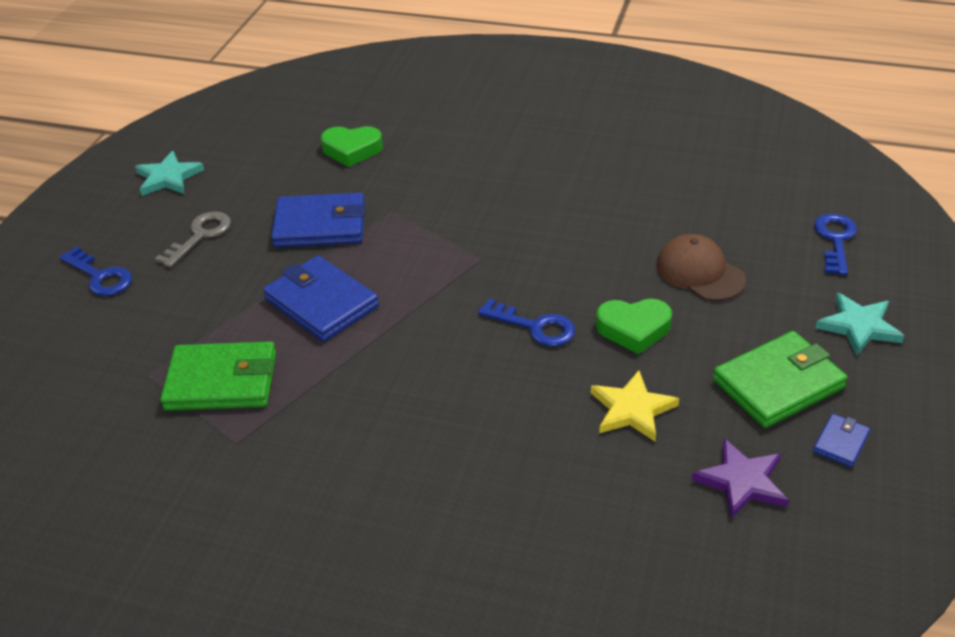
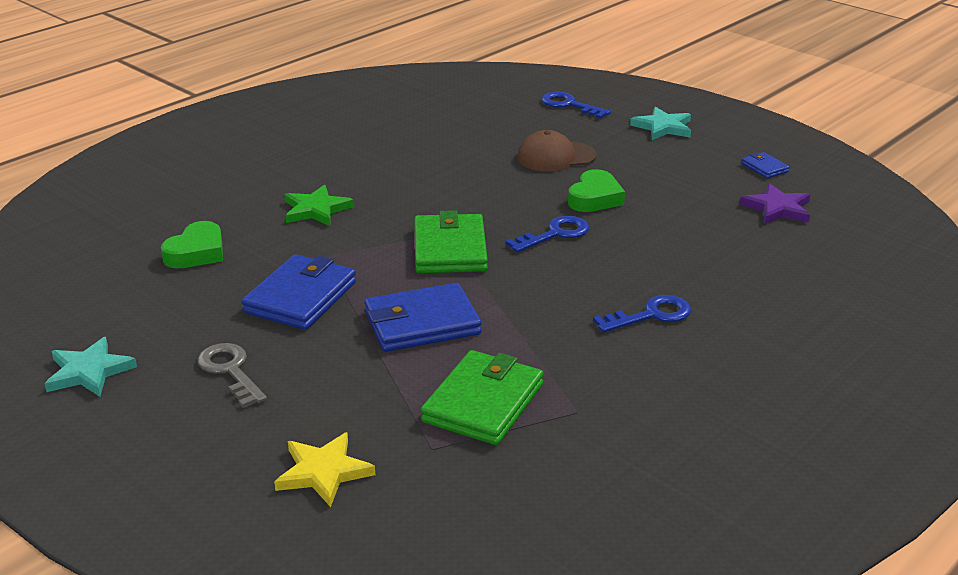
camera: 65 degrees left, 10 degrees down
(100, 276) = (224, 453): blue key -> blue key (651, 315)
(464, 175) = (316, 210): none -> green star
(632, 409) = (680, 224): yellow star -> yellow star (323, 472)
(778, 383) = (695, 168): green wallet -> green wallet (449, 249)

